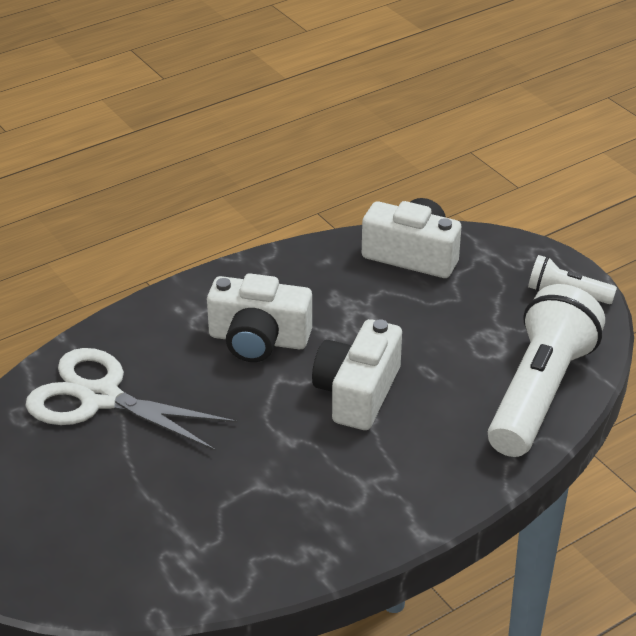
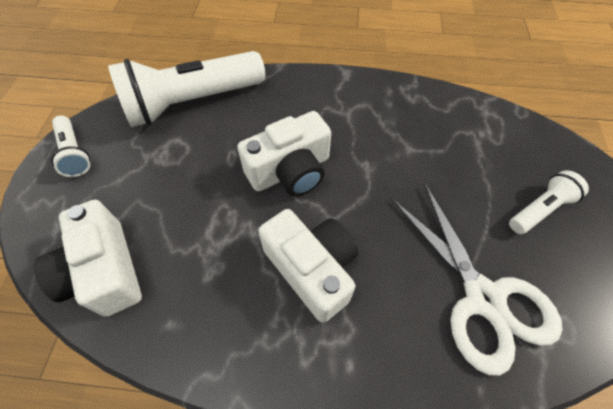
camera: 140 degrees left, 20 degrees up
(80, 501) = (540, 209): none -> white flashlight

